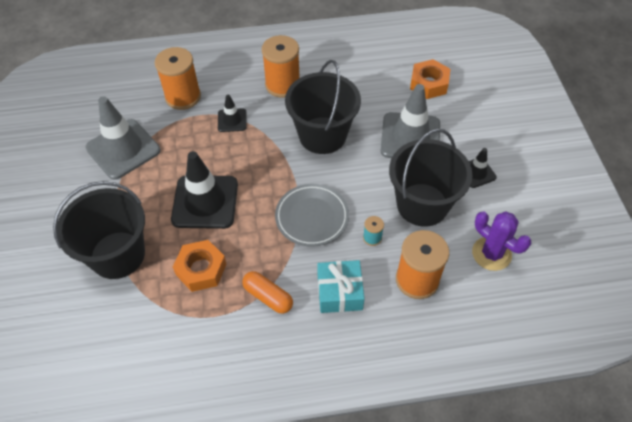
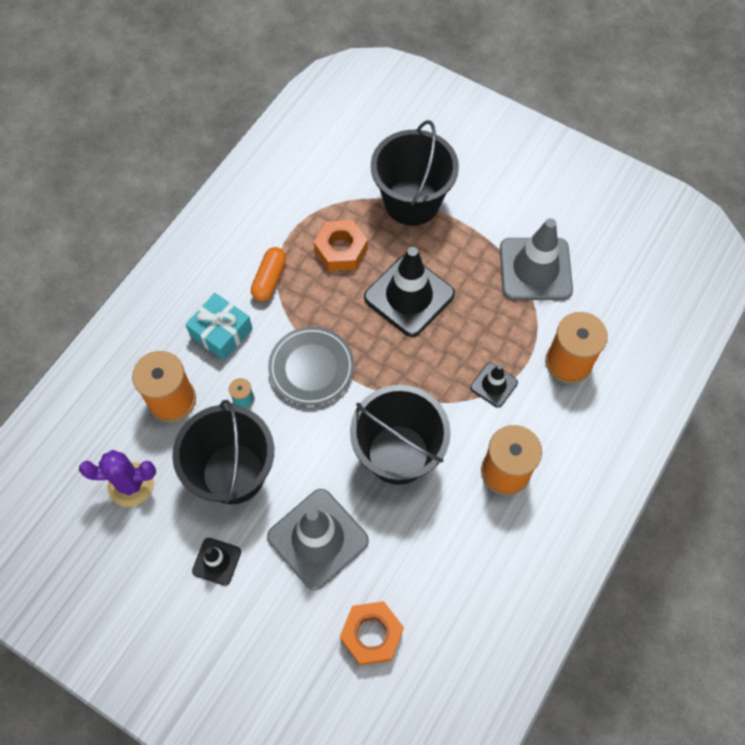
camera: 130 degrees right, 10 degrees up
(268, 297) = (269, 279): orange capsule -> orange capsule turned 60 degrees counterclockwise

